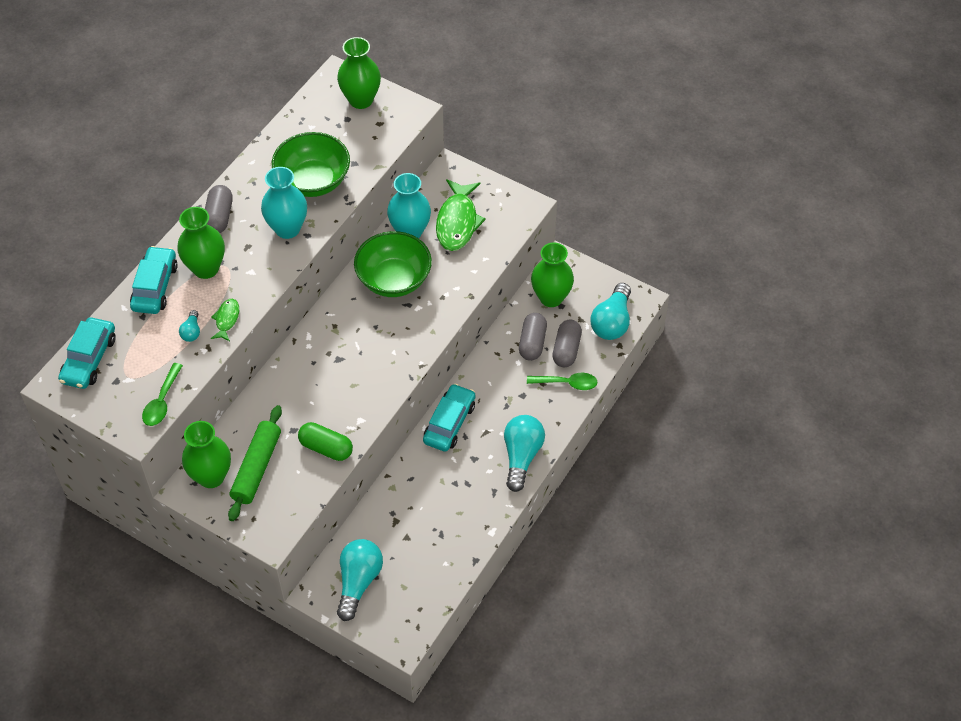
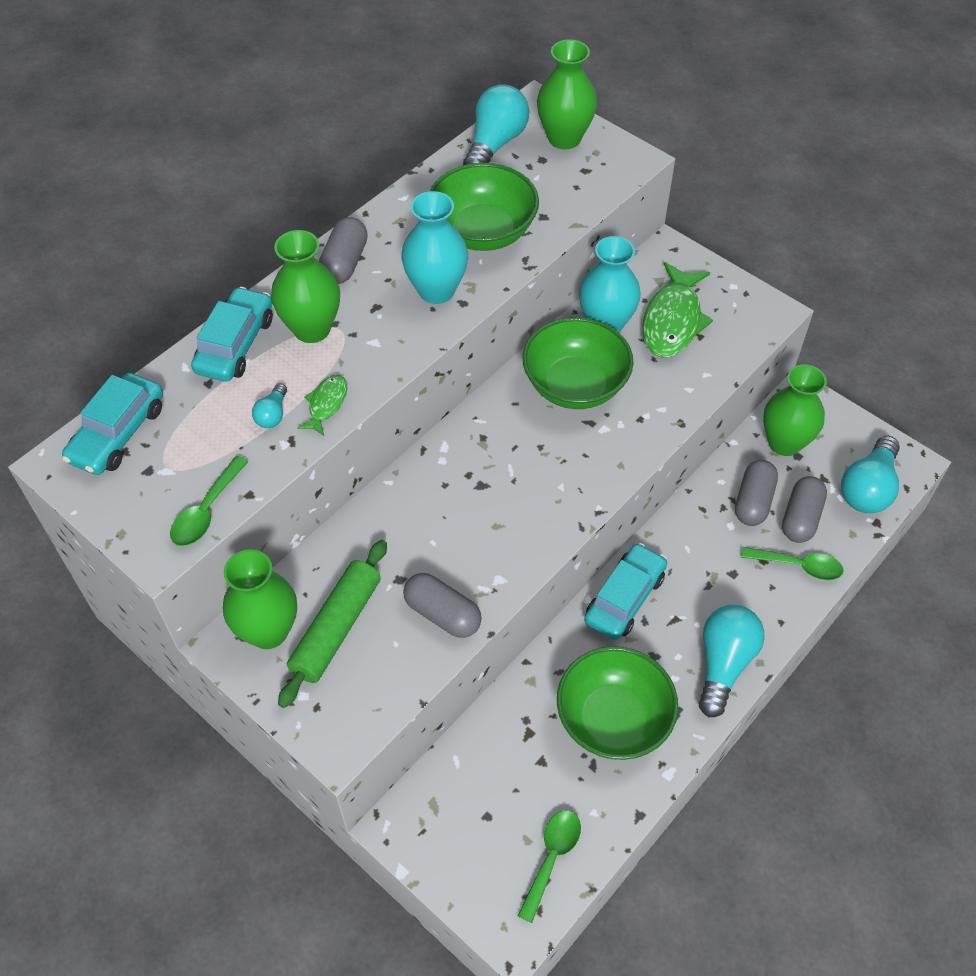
camera: 10 degrees right, 0 degrees up
(326, 448) = (442, 614): green capsule -> grey capsule
(358, 582) = (461, 820): turquoise light bulb -> turquoise light bulb (495, 144)
(421, 595) = (551, 858): none -> green spoon
(451, 504) = (613, 719): none -> green bowl

